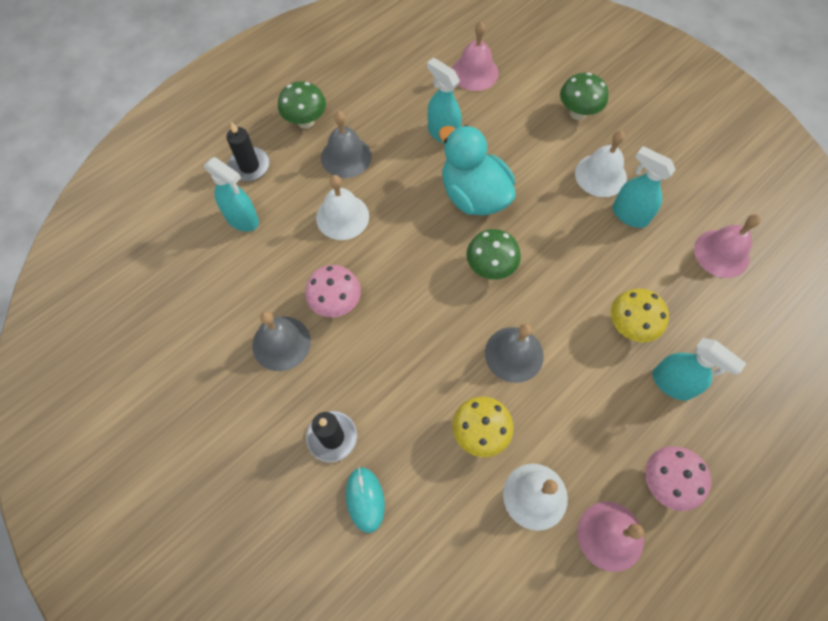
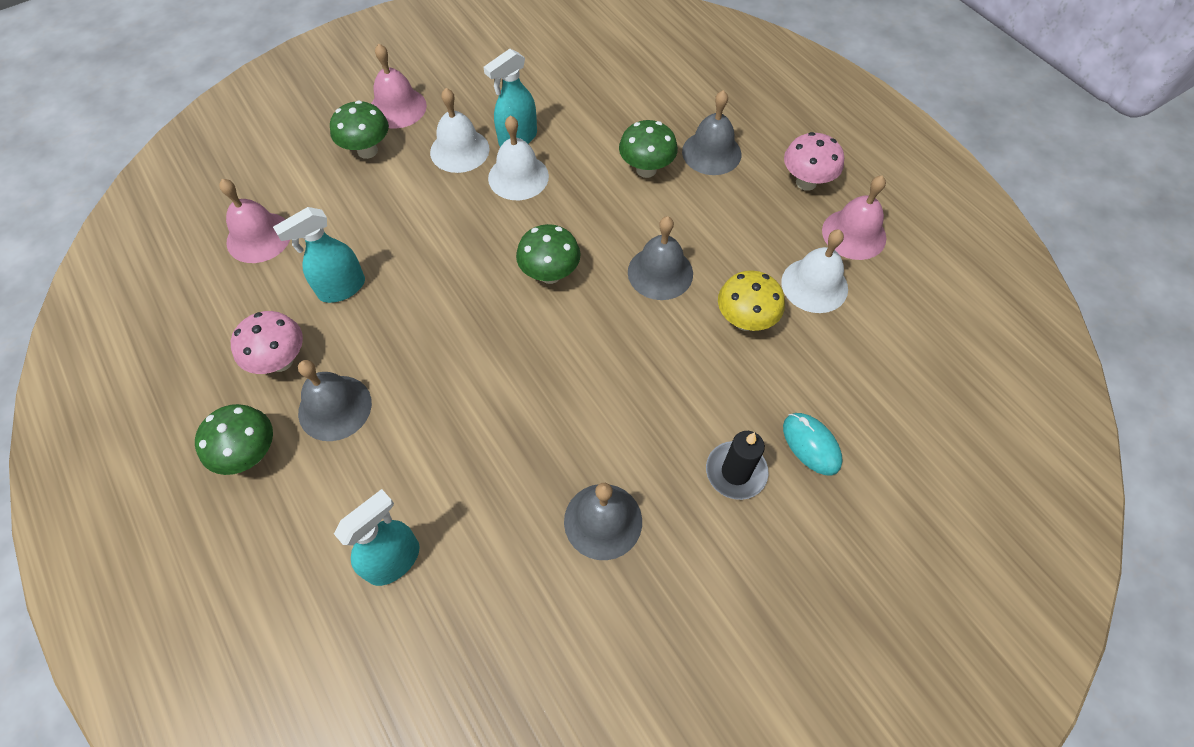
camera: 80 degrees left, 5 degrees down
(249, 166) = (301, 543): black candle -> none
(336, 303) = (559, 447): pink mushroom -> pink mushroom (281, 361)
(342, 217) = (431, 424): white bell -> white bell (518, 177)
(365, 499) = (811, 445): turquoise mouse -> turquoise mouse turned 60 degrees clockwise
(473, 196) = (447, 272): turquoise duck -> none
(629, 326) = (646, 170): yellow mushroom -> green mushroom
(672, 384) = (711, 152): turquoise spray bottle -> grey bell
(721, 253) = (581, 81): pink bell -> pink bell (397, 107)

